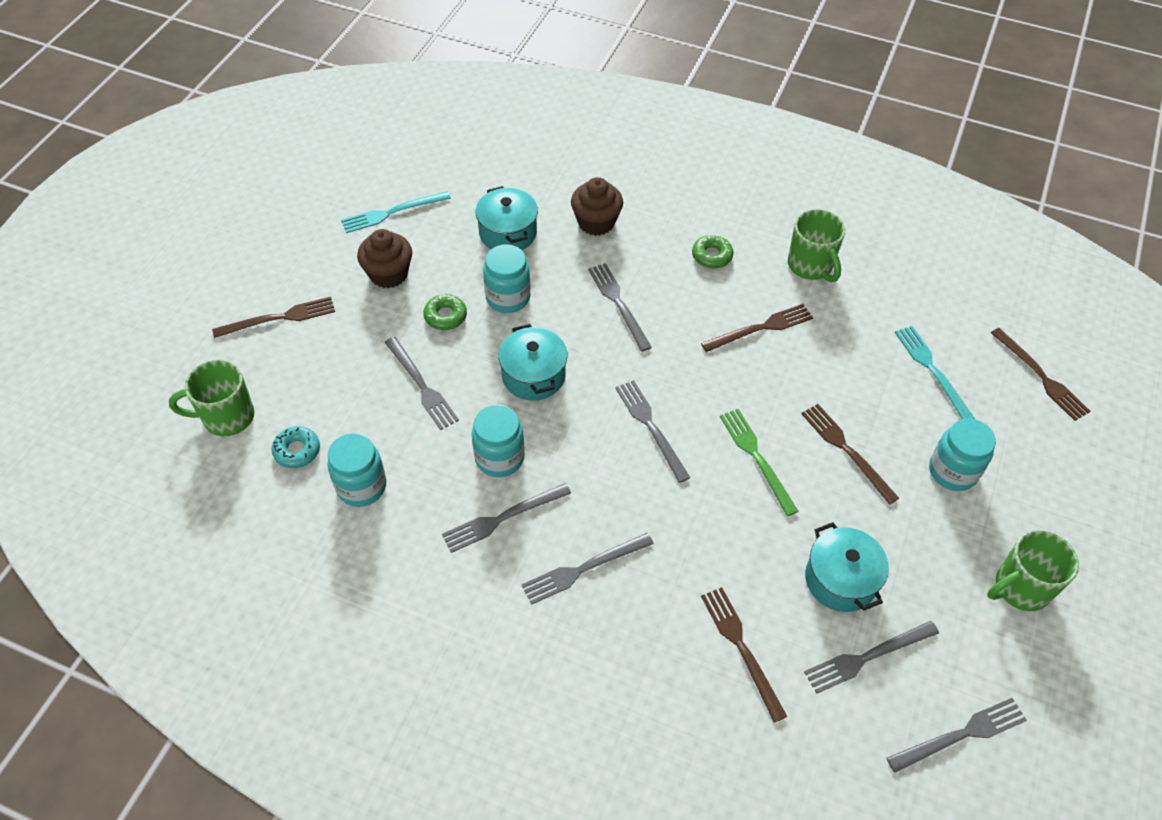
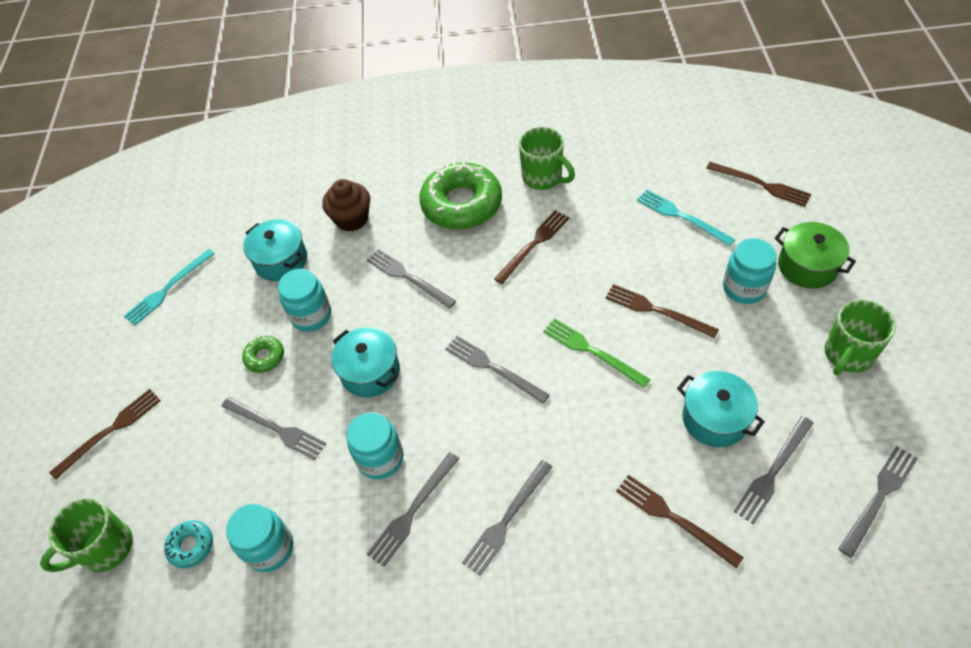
camera: 20 degrees left, 0 degrees up
(388, 274) = (193, 344): brown cupcake -> none
(712, 256) = (461, 204): green donut -> green donut, size x2.22
(1036, 481) = (807, 266): none -> green pot

